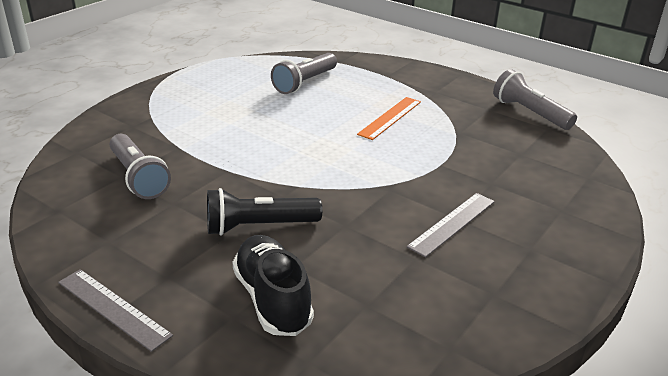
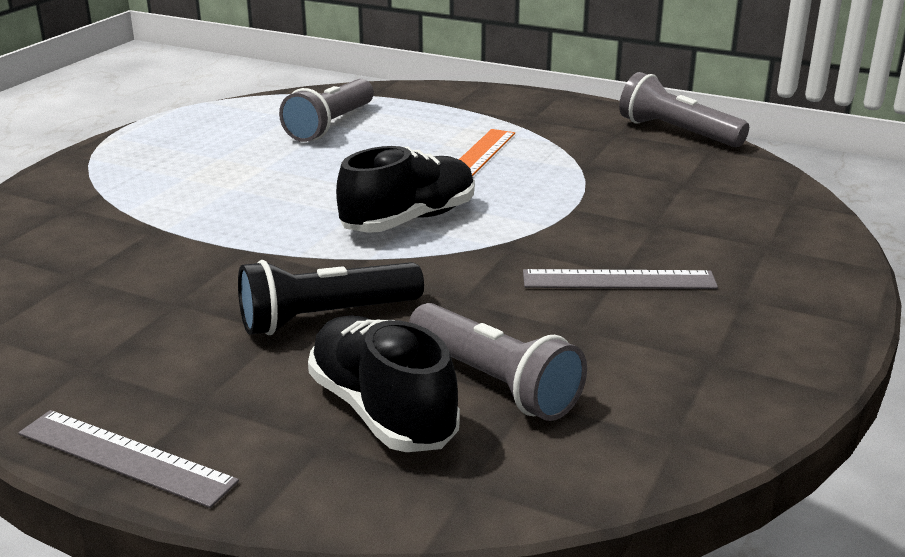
camera: 10 degrees left, 5 degrees down
(138, 178) = (106, 275): grey flashlight -> grey flashlight (494, 382)
(332, 160) = (409, 220): none -> black shoe
(452, 223) = (618, 280): grey ruler -> grey ruler turned 60 degrees clockwise

